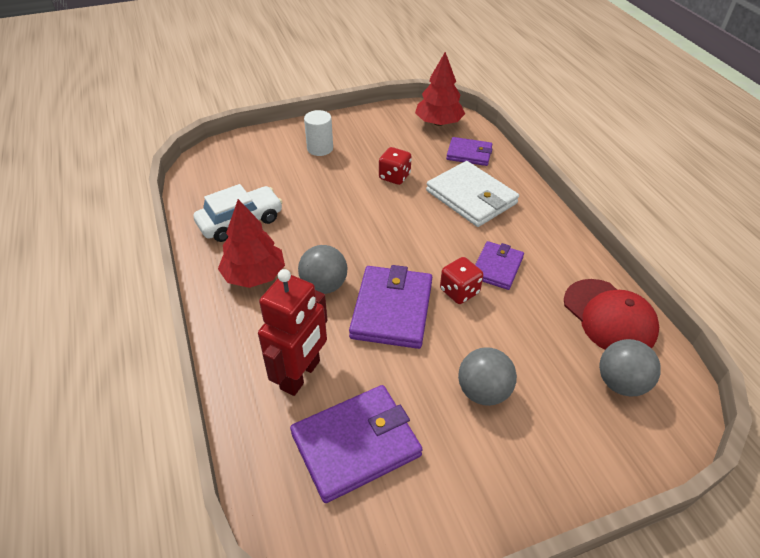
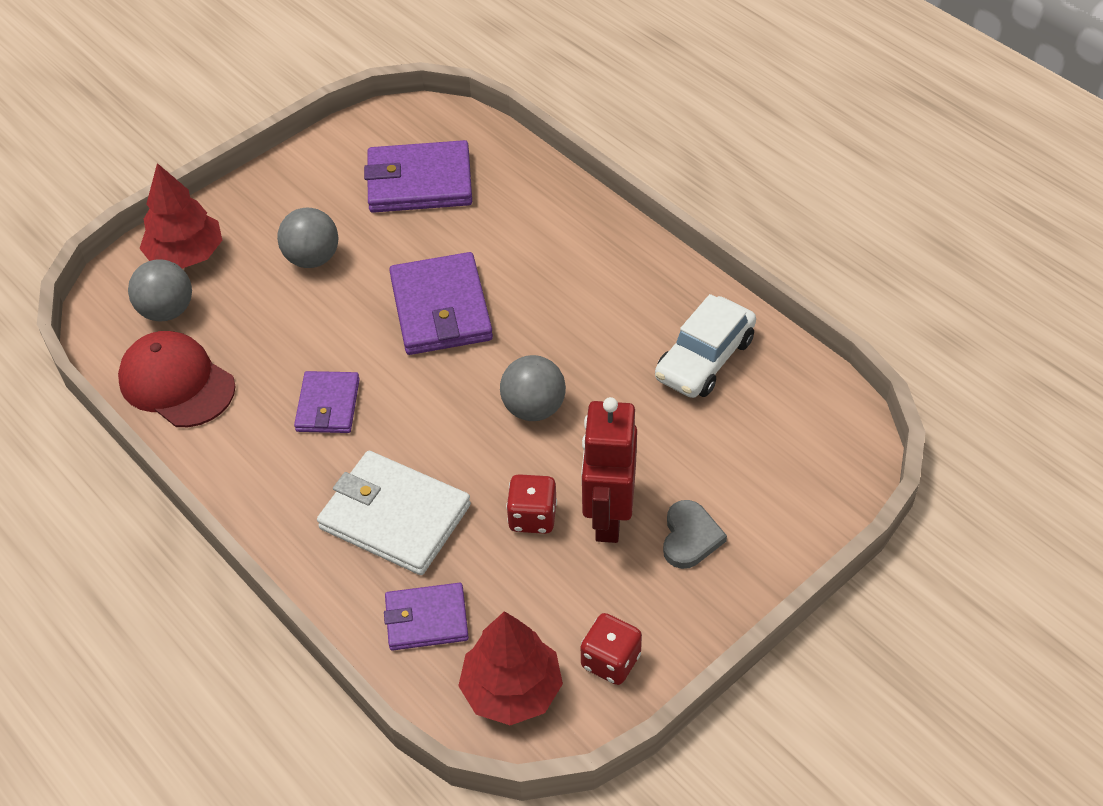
camera: 160 degrees right, 5 degrees up
(254, 275) = (628, 295): red tree -> red tree (186, 255)
(301, 375) = (503, 216): red robot -> red robot (608, 517)
(320, 148) = (690, 537): white cylinder -> grey heart
(324, 286) = (536, 310): grey ball -> grey ball (533, 408)
(356, 444) = (419, 182): purple wallet -> purple wallet turned 45 degrees clockwise
(459, 291) = (368, 356): red dice -> red dice (610, 661)

